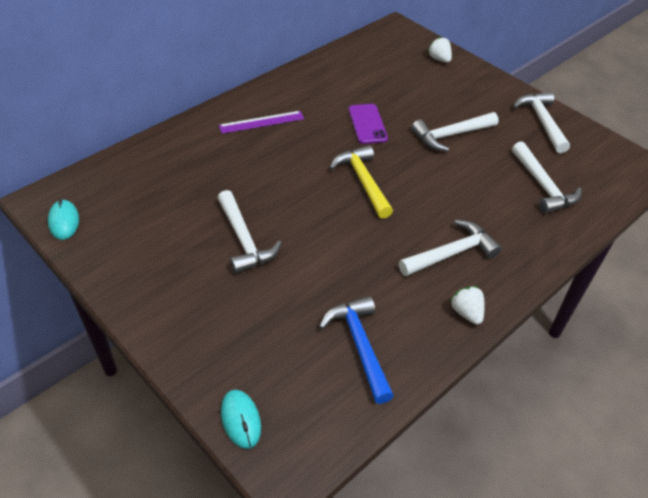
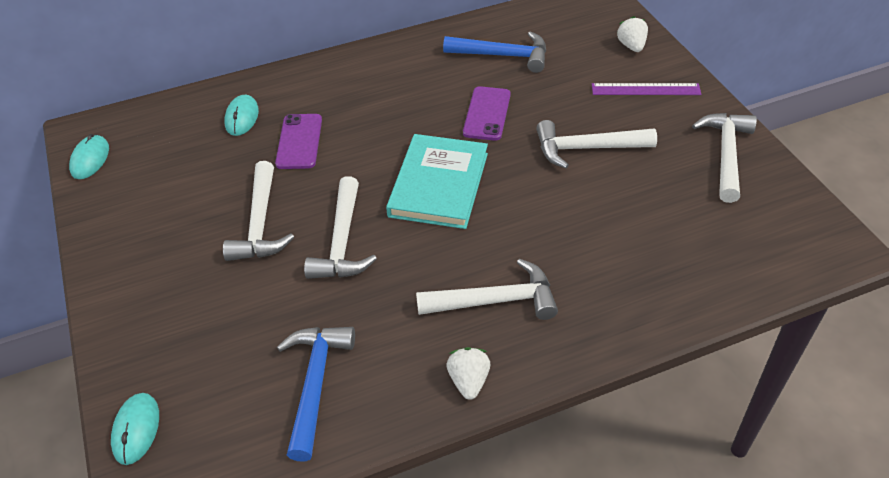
camera: 25 degrees right, 0 degrees up
(178, 162) = (242, 117): none -> turquoise mouse
(237, 171) = (299, 141): none -> purple phone
(261, 122) = (361, 88): purple ruler -> purple ruler (645, 89)
(354, 80) = (503, 56): none -> blue hammer
(363, 181) = (439, 184): yellow hammer -> turquoise book
(542, 186) = (673, 241): white hammer -> white hammer (342, 241)

